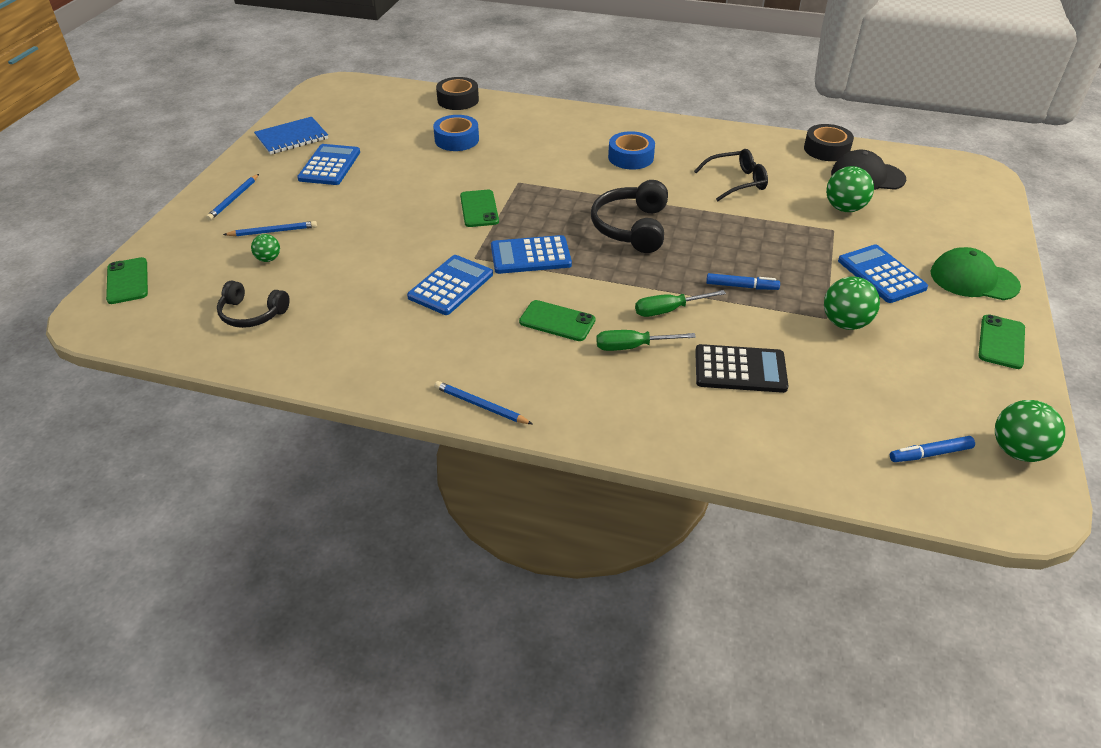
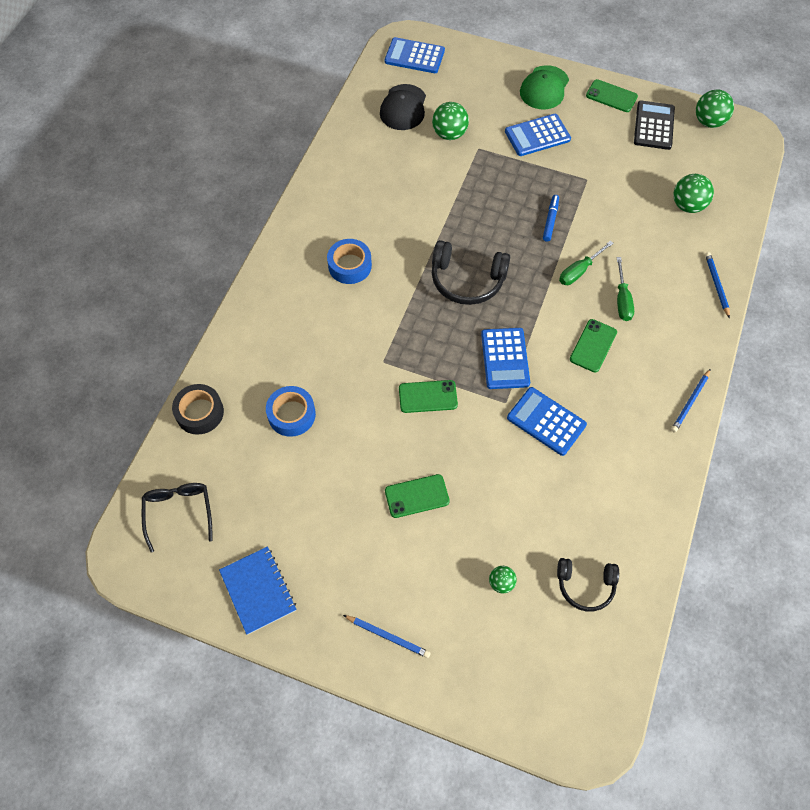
camera: 85 degrees left, 20 degrees up
(127, 281) = (534, 719): green phone -> green phone (417, 496)
(252, 314) = (585, 585): black headphones -> black headphones turned 75 degrees clockwise
(273, 231) = (454, 585): blue pencil -> blue pencil (716, 285)
(329, 165) = (329, 541): blue calculator -> blue calculator (414, 56)
(668, 310) = (579, 271): green screwdriver -> green screwdriver turned 60 degrees clockwise
(736, 182) = (402, 195): black glasses -> black glasses (179, 512)
(740, 369) = (644, 240): black calculator -> black calculator (654, 126)
(826, 149) = (356, 122): black tape -> none
(845, 323) = (593, 170): green ball -> green ball (687, 205)
(930, 454) = (715, 162): blue marker -> none

